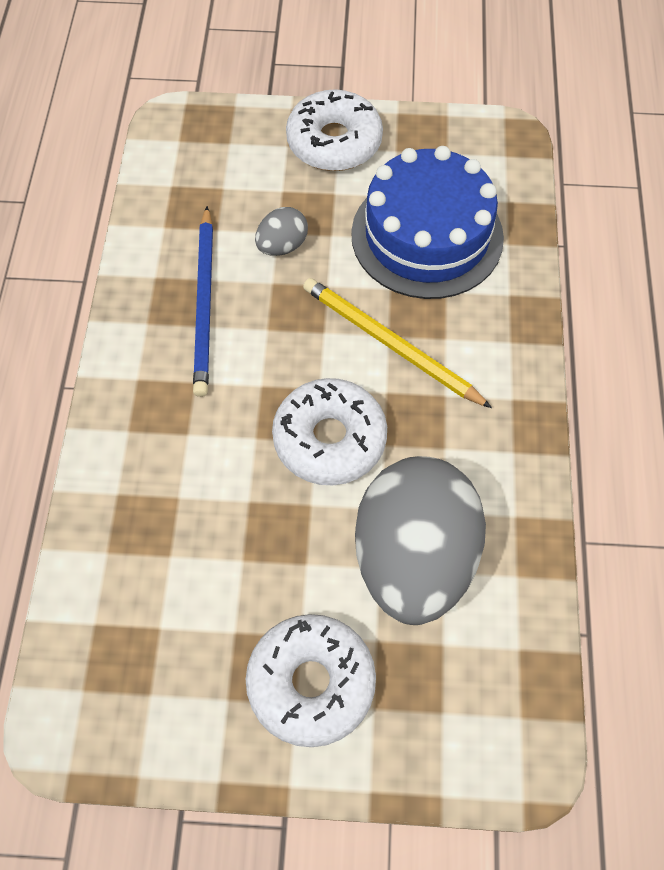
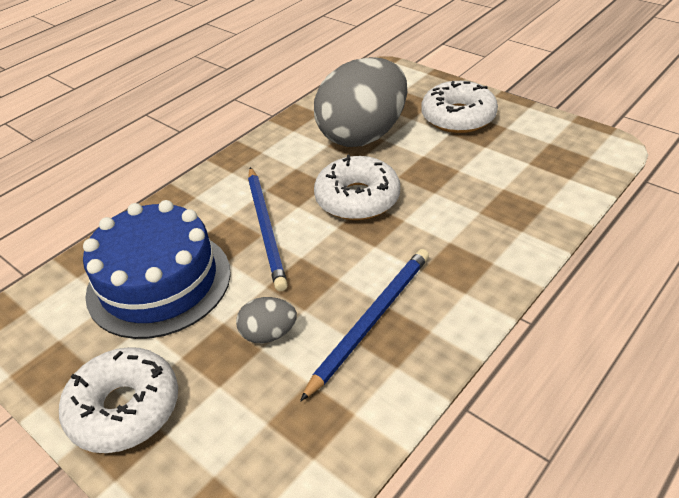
camera: 140 degrees left, 20 degrees down
(390, 344) = (266, 228): yellow pencil -> blue pencil

